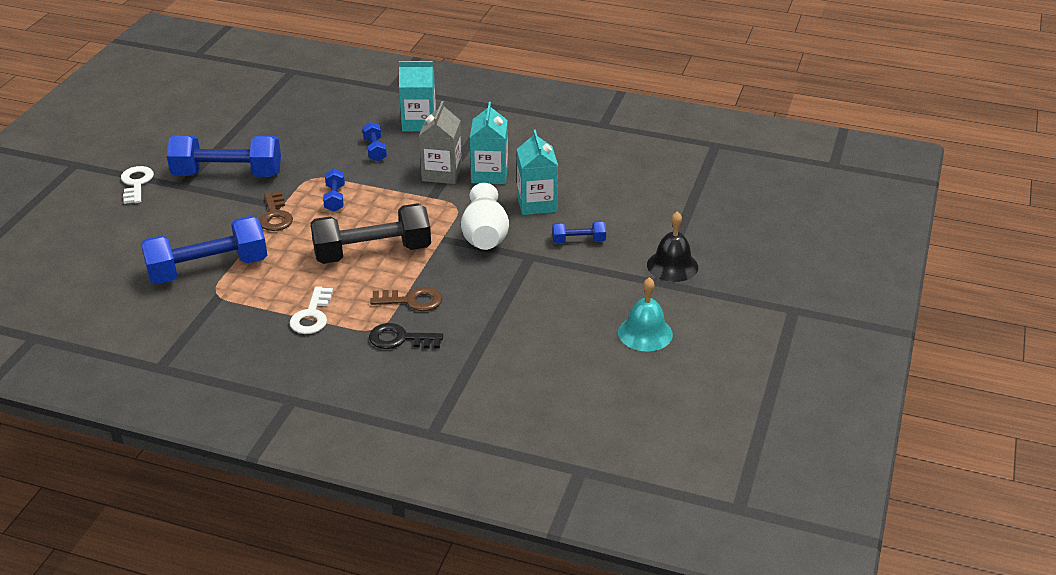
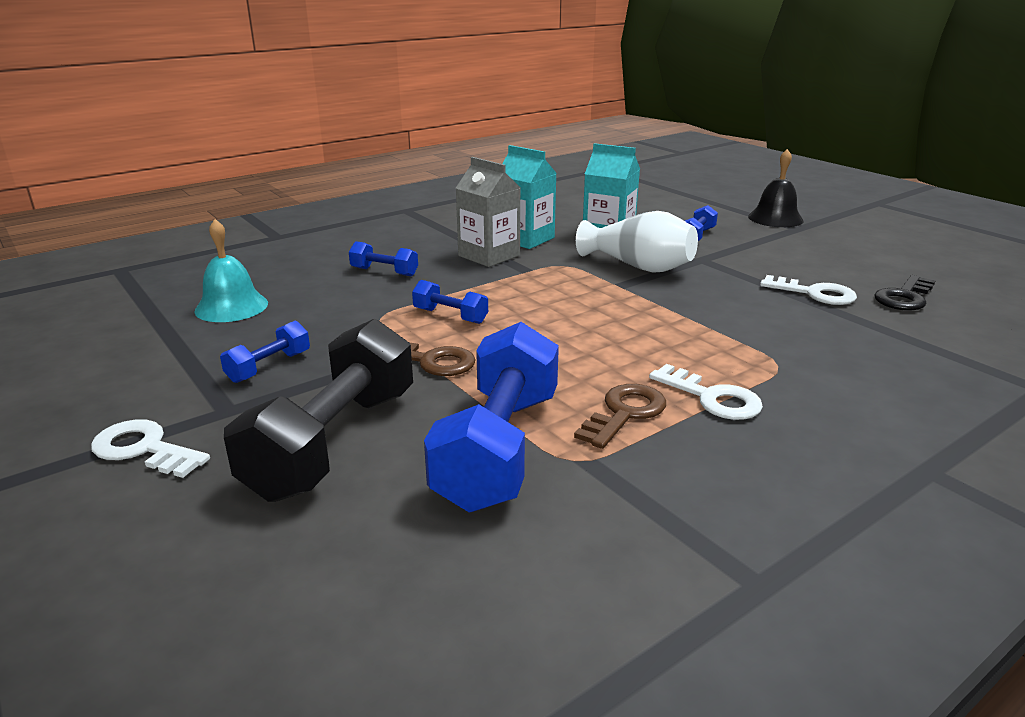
camera: 55 degrees left, 10 degrees down
(227, 174) = (269, 367): blue dumbbell -> blue dumbbell, size x0.46
(372, 252) = (602, 325): black dumbbell -> black dumbbell (333, 442)
(400, 339) = (814, 356): black key -> black key (904, 297)
(412, 300) = (733, 330): brown key -> brown key (625, 413)
(419, 123) = (372, 242): turquoise carton -> none
(510, 319) = (814, 293): none -> white key
(645, 333) = (881, 250): turquoise bell -> turquoise bell (231, 307)

